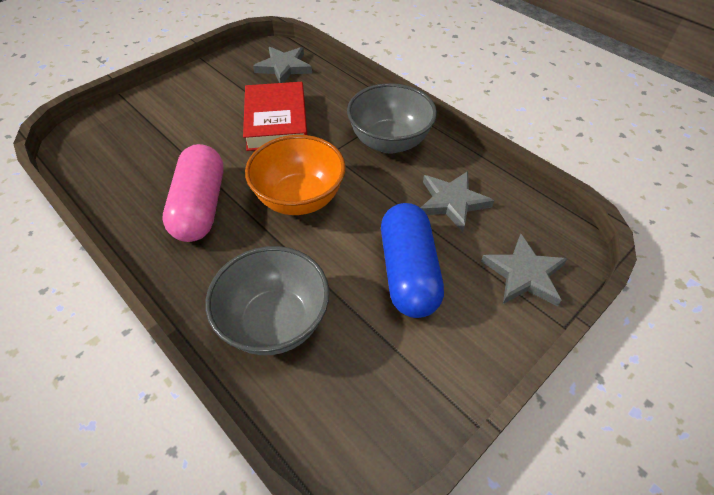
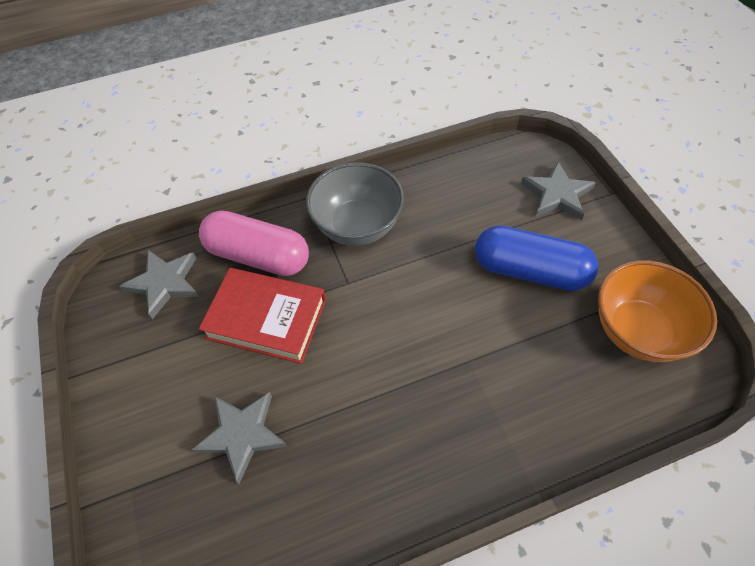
camera: 65 degrees left, 5 degrees up
(200, 206) = (373, 434): pink capsule -> pink capsule (258, 256)
(275, 322) = (555, 395): grey bowl -> none
(299, 199) = (404, 330): orange bowl -> orange bowl (638, 331)
(452, 202) = (461, 209): grey star -> grey star (242, 434)

